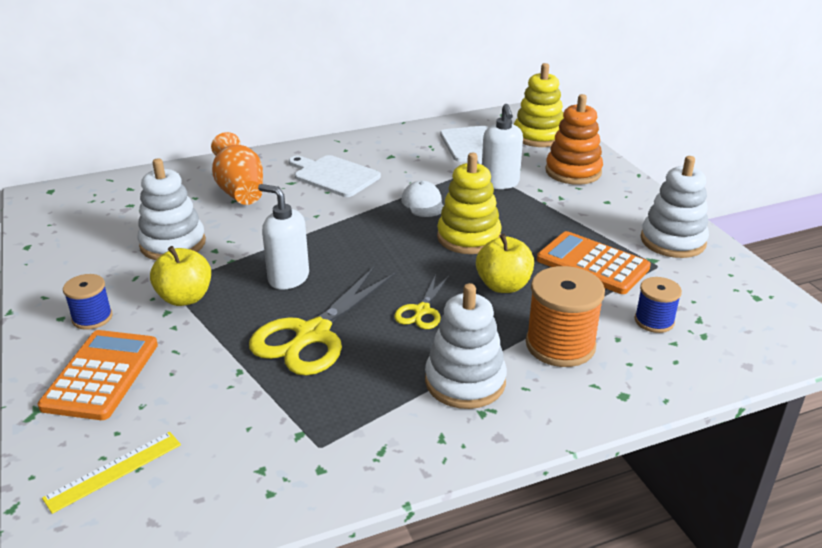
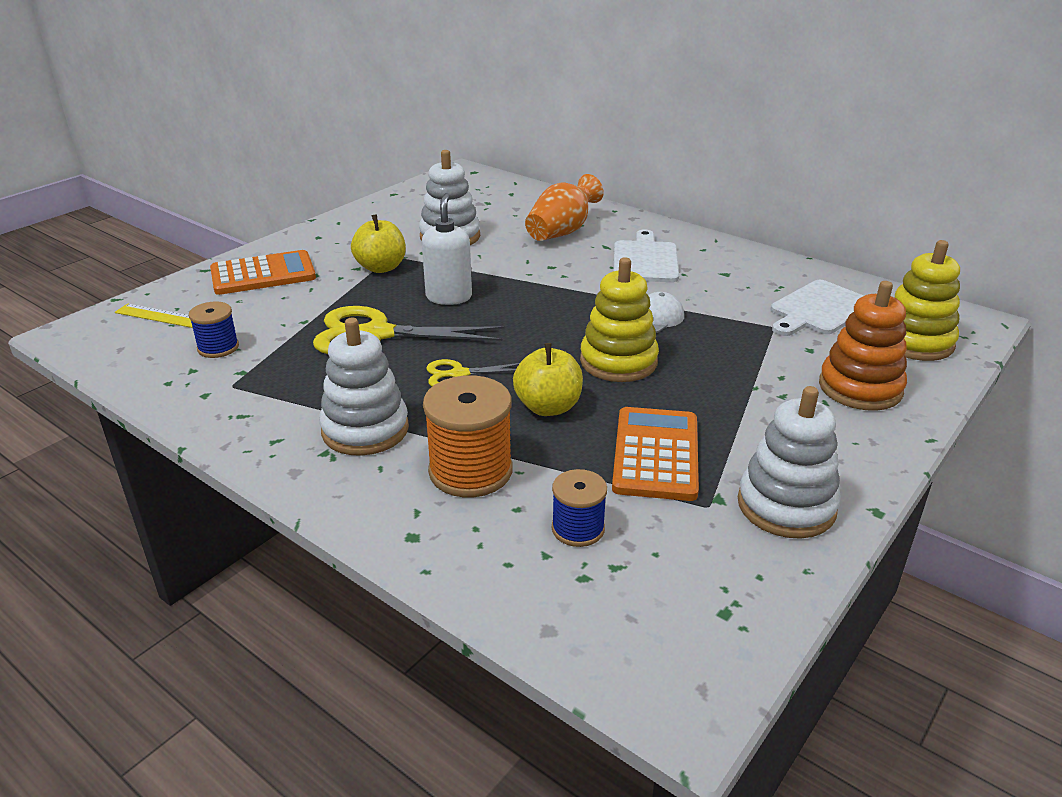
camera: 60 degrees right, 0 degrees up
(92, 318) = (327, 246): blue spool -> blue spool (218, 348)
(500, 183) = (758, 348): white soap dispenser -> none

